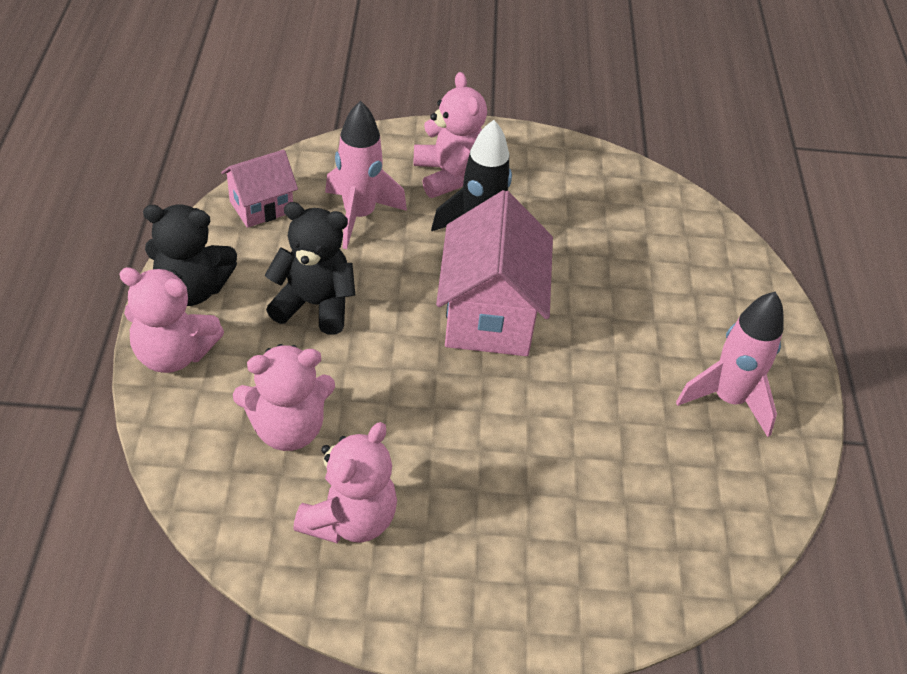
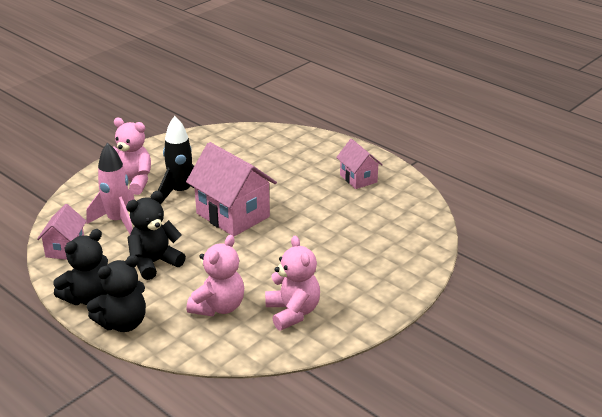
camera: 45 degrees left, 15 degrees down
(174, 354) = (123, 323): pink teddy bear -> black teddy bear
(728, 399) = (358, 178): pink rocket -> pink house

